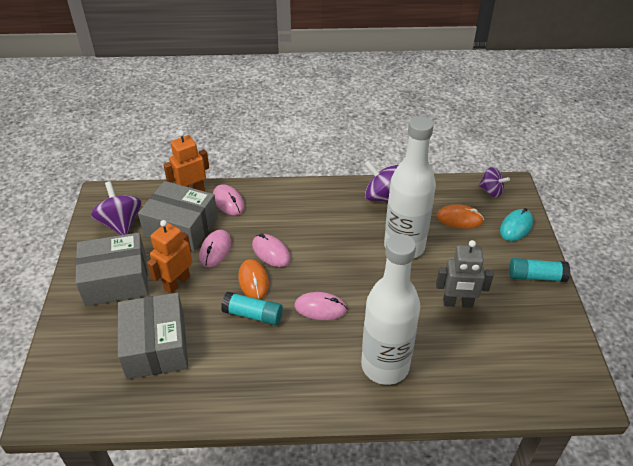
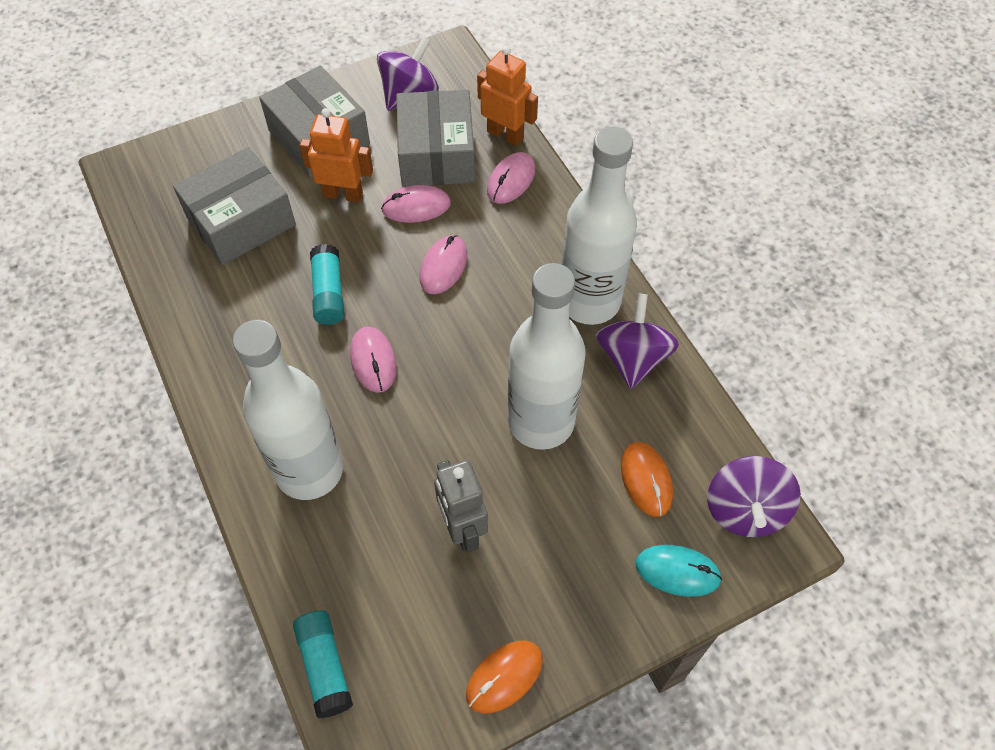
camera: 65 degrees right, 15 degrees up
(253, 281) = (384, 269): orange mouse -> orange mouse (504, 677)
(336, 200) = (589, 301): none -> white bottle
(491, 191) = (745, 510): purple spinning top -> purple spinning top, size x1.56
(536, 276) = (576, 630): turquoise glue stick -> turquoise glue stick (325, 666)

